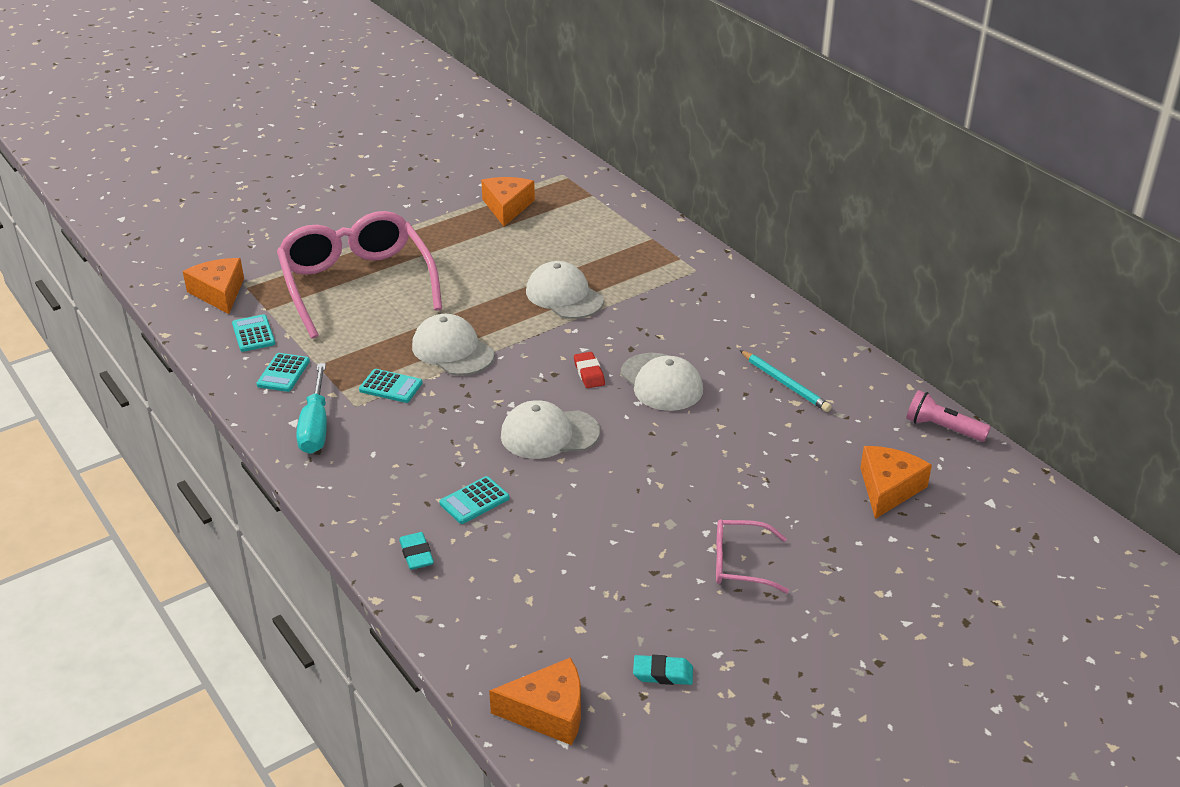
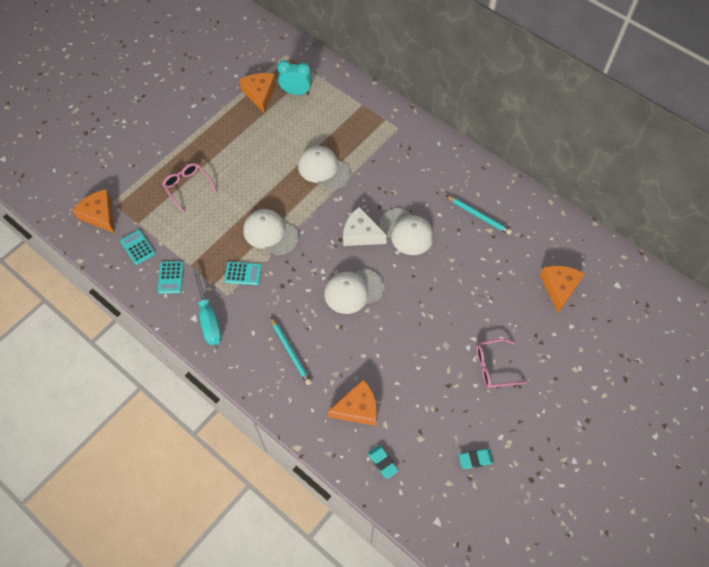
camera: 15 degrees left, 25 degrees up
(357, 284) = (188, 187): pink glasses -> pink glasses, size x0.46
(416, 554) = (308, 407): turquoise eraser -> turquoise eraser (382, 462)
(420, 485) = (291, 352): none -> turquoise pencil
(474, 501) = (327, 356): turquoise calculator -> none
(548, 712) = (422, 504): orange cheese -> orange cheese (358, 408)
(560, 212) = (296, 92): none -> turquoise clock
(589, 373) = (361, 234): red eraser -> white cheese
(942, 428) = (577, 232): pink flashlight -> none

